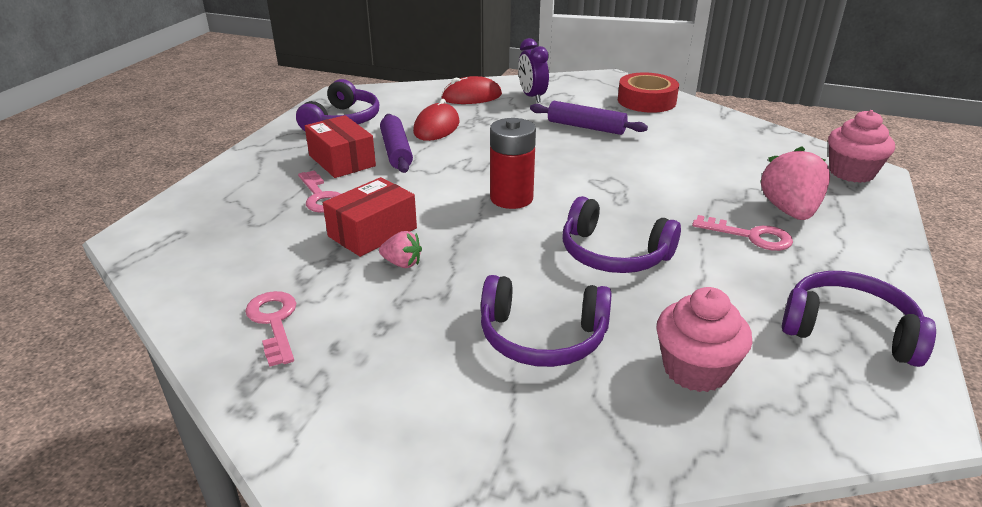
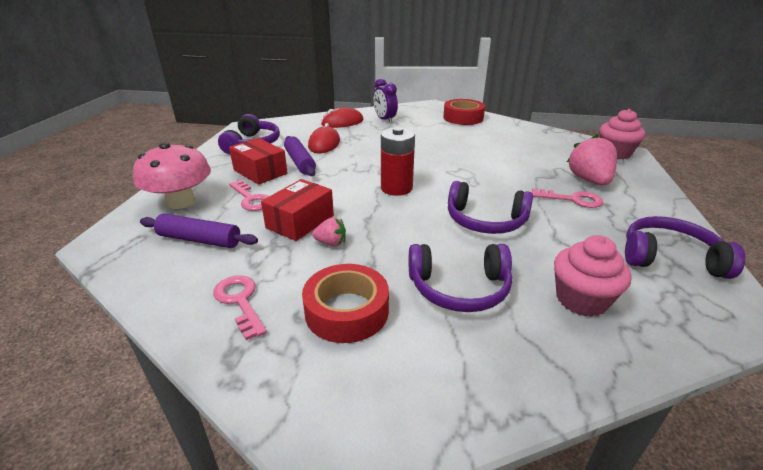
camera: 10 degrees left, 0 degrees up
(235, 193) = (181, 202): none -> pink mushroom
(394, 348) = (347, 311): none -> red tape
(586, 127) = (429, 137): purple rolling pin -> purple rolling pin (199, 240)

